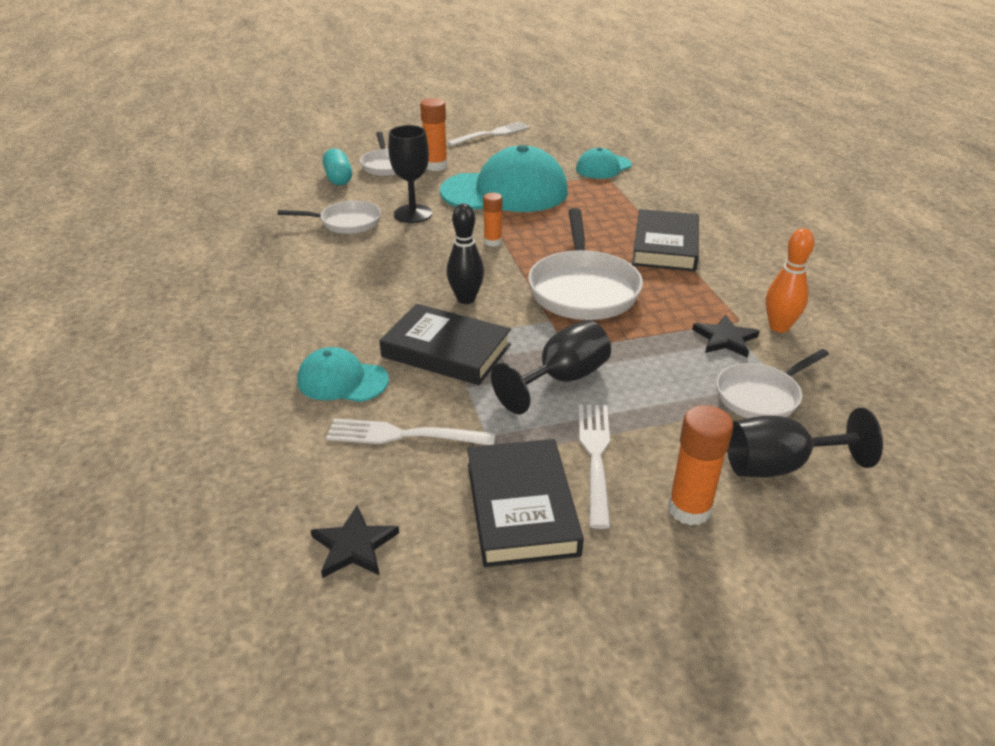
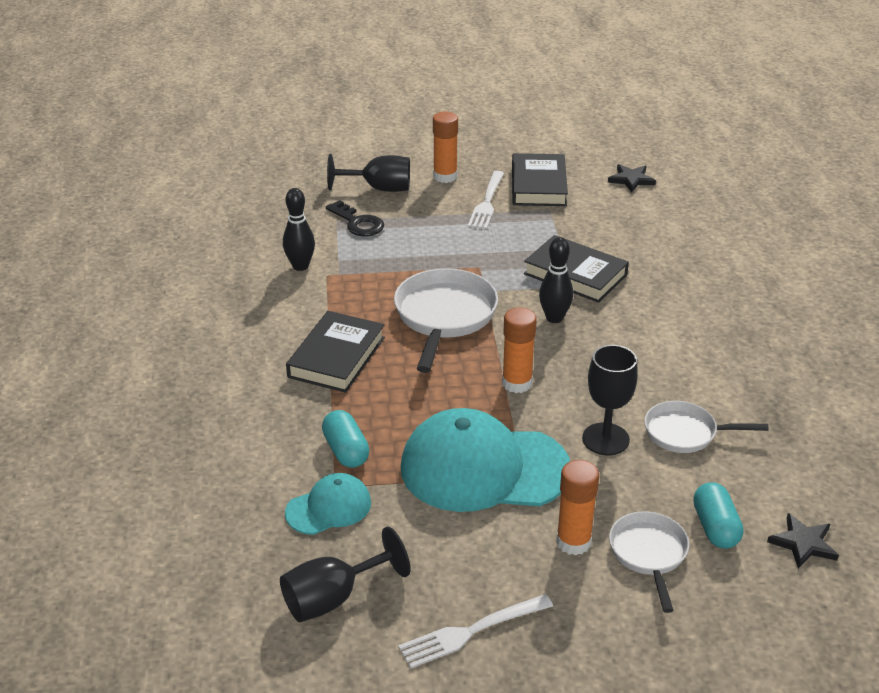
camera: 170 degrees left, 0 degrees up
(342, 380) = (654, 261): turquoise cap -> none
(404, 435) = (606, 224): white fork -> none
(492, 242) = (517, 383): orange glue stick -> orange glue stick, size x1.54
(562, 379) = (491, 246): black goblet -> black goblet (333, 598)
(611, 192) = (346, 451): none -> turquoise capsule
(725, 339) = (351, 261): black star -> black star (803, 543)
(761, 396) = (358, 223): white pan -> black key
(779, 327) = (300, 266): orange bowling pin -> black bowling pin

